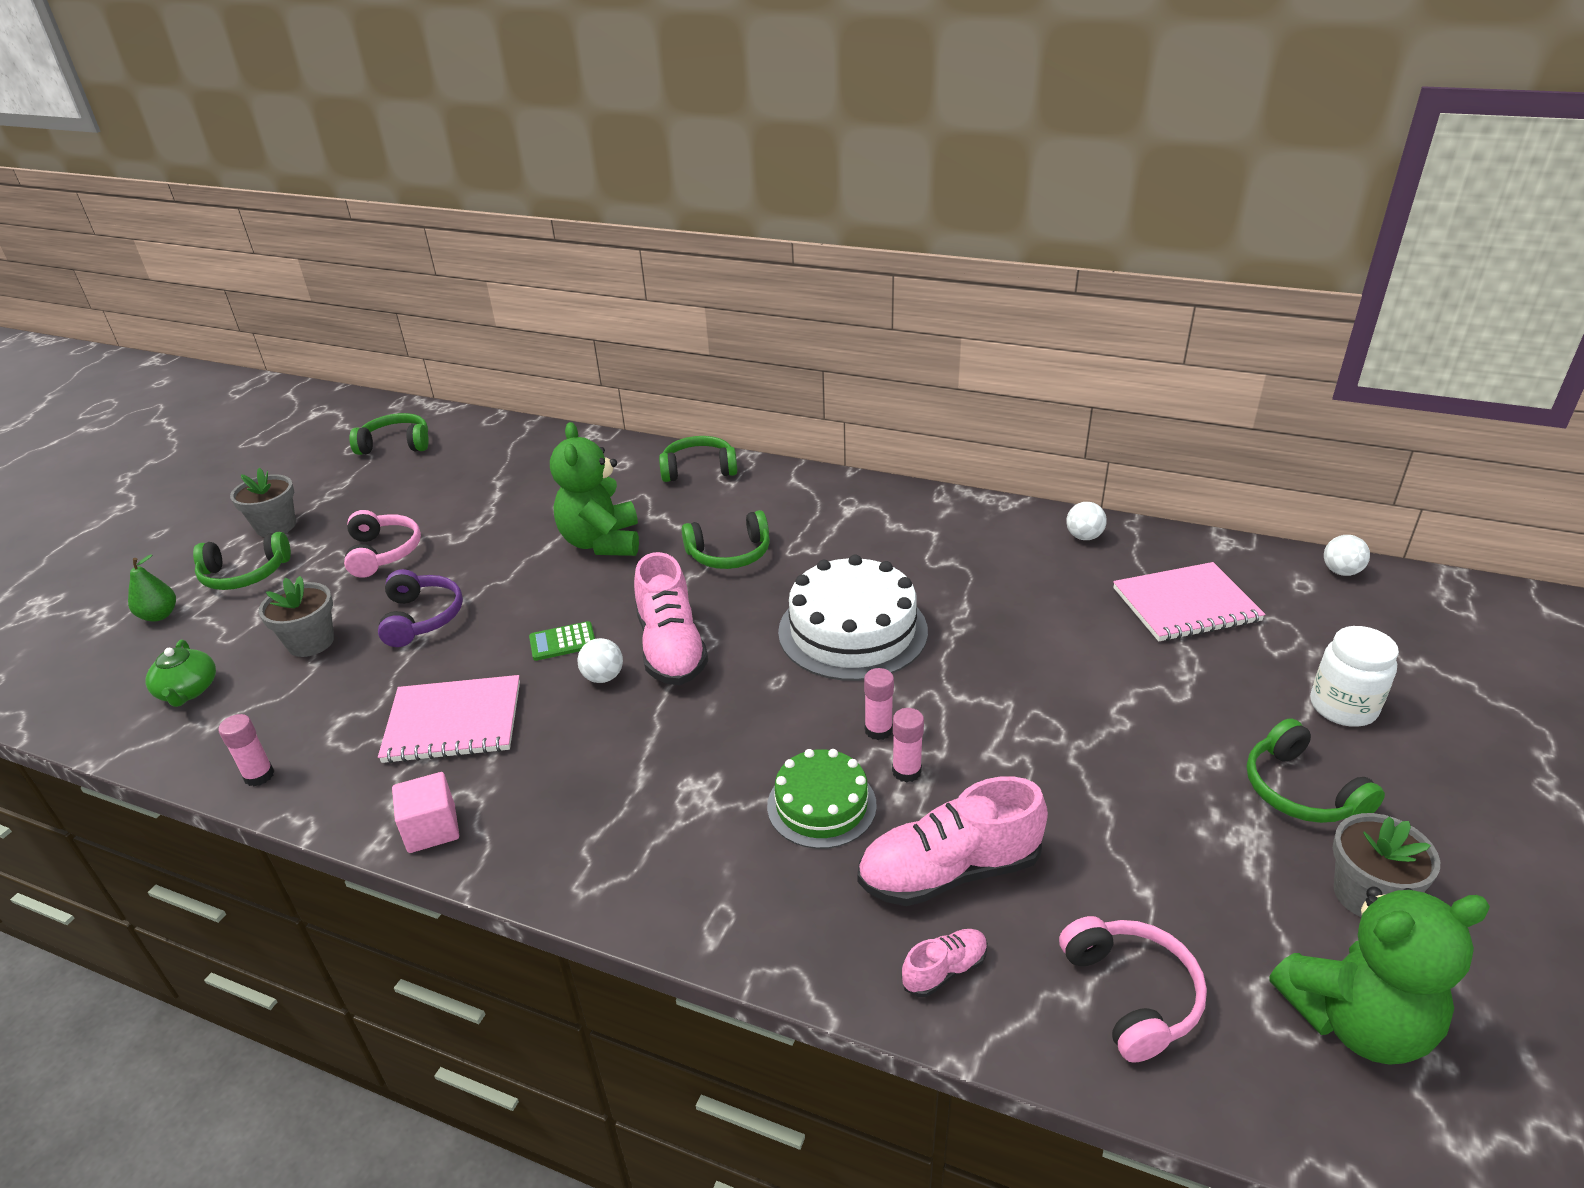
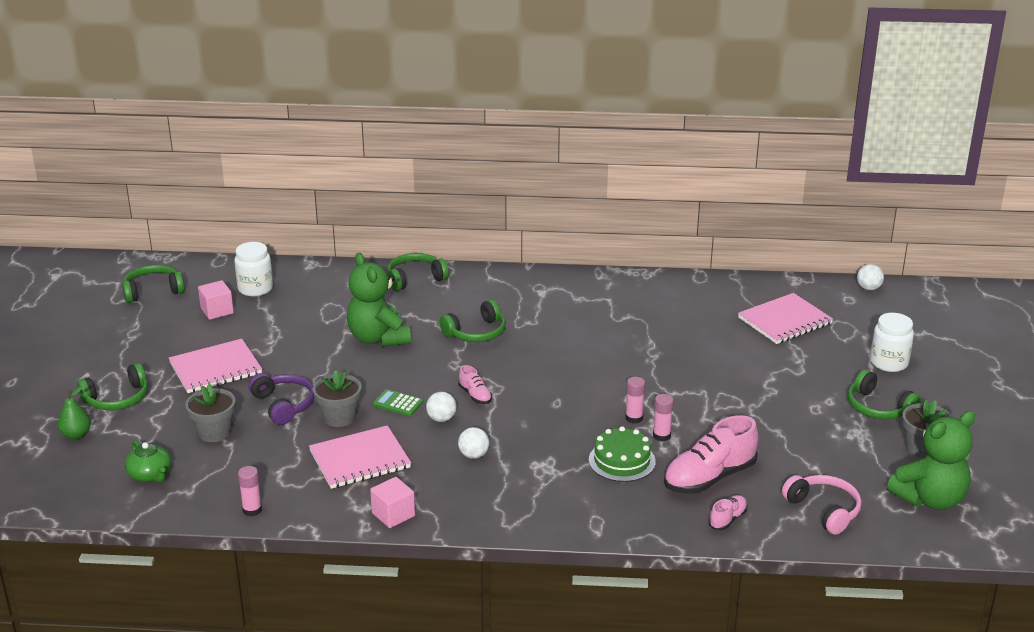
camera: 20 degrees left, 5 degrees down
(276, 526) = (109, 363): grey flower pot -> grey flower pot (339, 417)
(383, 552) = (215, 368): pink headphones -> pink notebook
(444, 478) = (217, 311): none -> pink cube
(506, 457) = (255, 288): none -> white jar
(562, 642) = (398, 403): green calculator -> green calculator turned 60 degrees clockwise
(671, 648) = (475, 395): pink shoe -> pink shoe, size x0.48
(852, 631) = (587, 367): white cake -> none
(1083, 537) = (707, 289): white ball -> white ball (473, 455)

